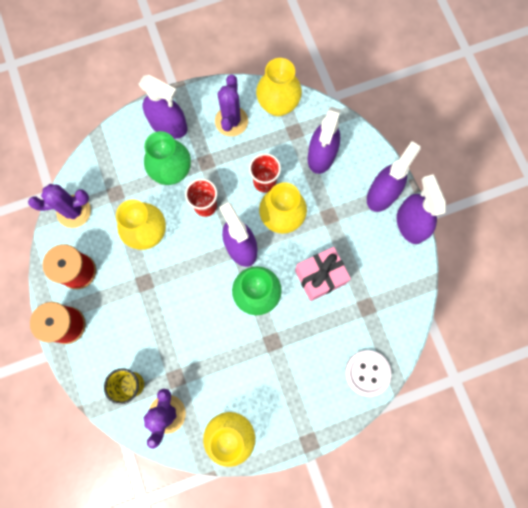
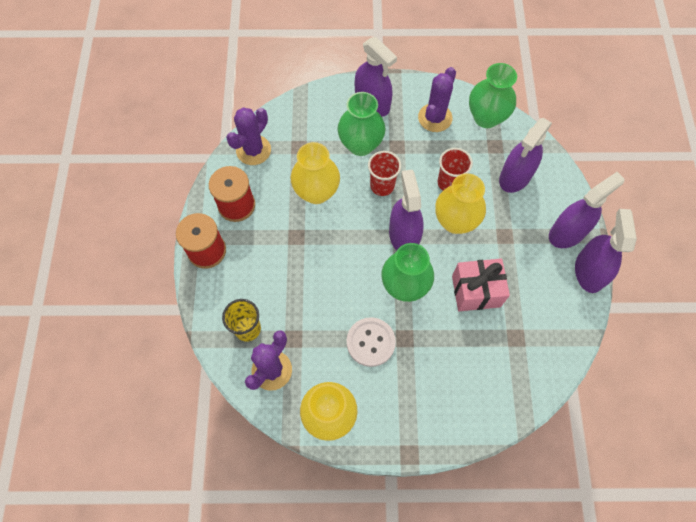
camera: 20 degrees right, 10 degrees down
(74, 211) = (253, 150): purple cactus -> purple cactus turned 60 degrees counterclockwise
(278, 105) = (486, 117): yellow vase -> green vase
(367, 373) = (496, 405): white button -> white button (370, 342)

